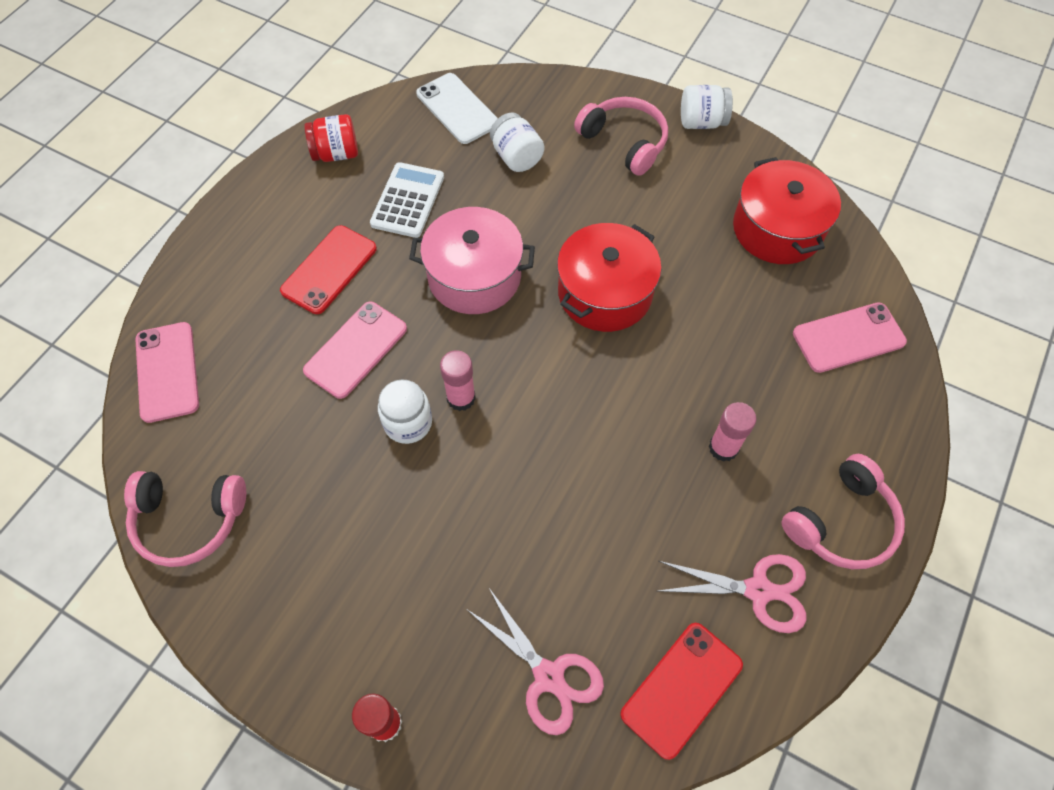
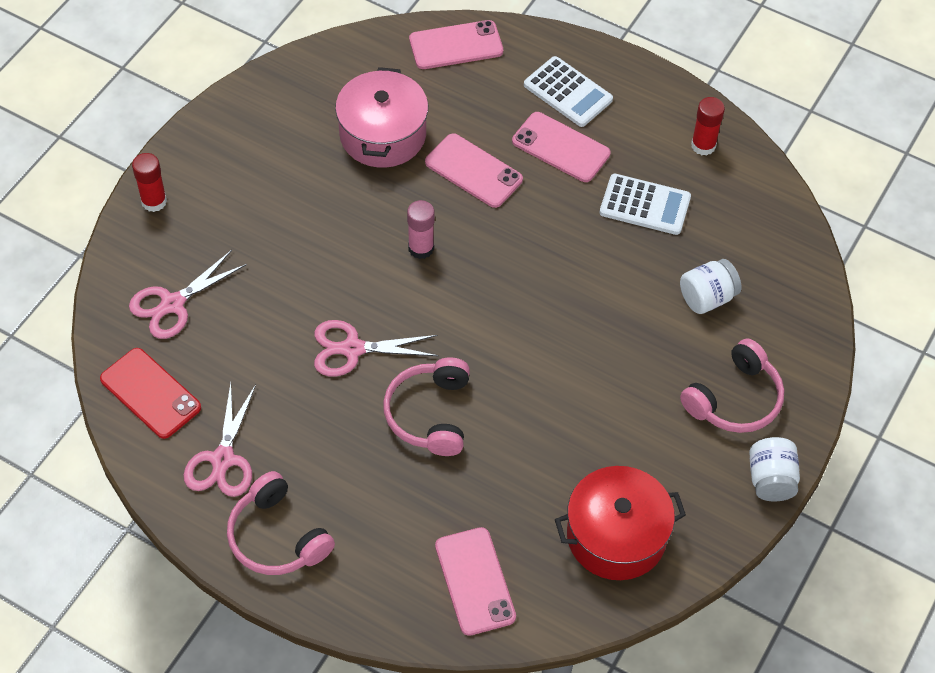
camera: 90 degrees right, 5 degrees down
(189, 520) = (323, 73): pink headphones -> pink headphones (430, 414)
(254, 263) = (568, 92): none -> white calculator
(329, 269) = (561, 147): red phone -> pink phone
(336, 153) = (703, 145): red jar -> red glue stick
(408, 423) = (398, 210): white jar -> none
(457, 109) = (773, 246): white phone -> none
(474, 276) = (553, 259): pink pot -> pink pot (382, 134)
(598, 461) = (352, 349): none -> pink scissors
(605, 293) = (532, 366): red pot -> none
(723, 447) = (358, 450): pink glue stick -> none

